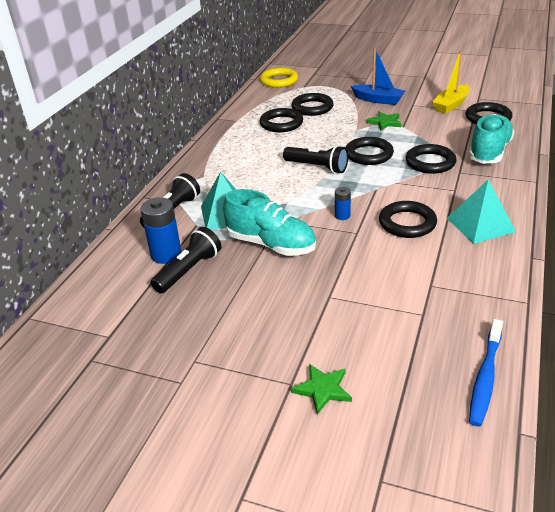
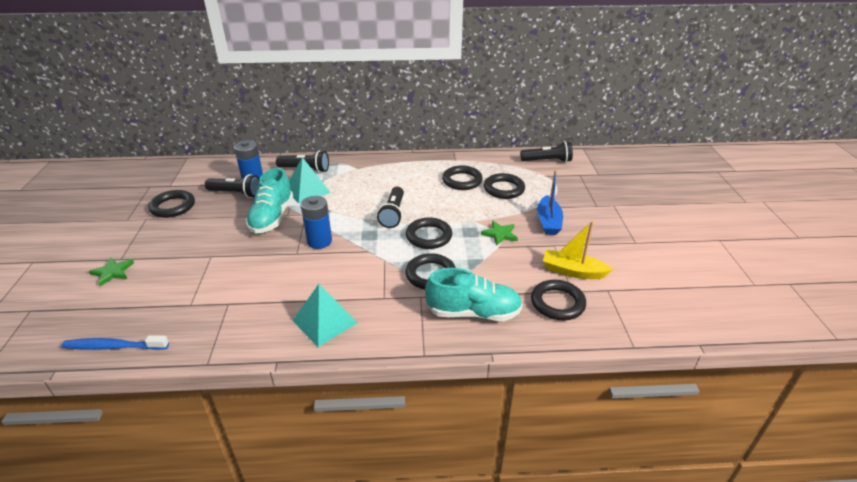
camera: 65 degrees right, 0 degrees up
(279, 81) = (547, 161): yellow ring -> black flashlight
(342, 216) = (319, 241): blue battery -> blue battery, size x1.86
(407, 223) = (316, 277): black ring -> black ring (173, 207)

